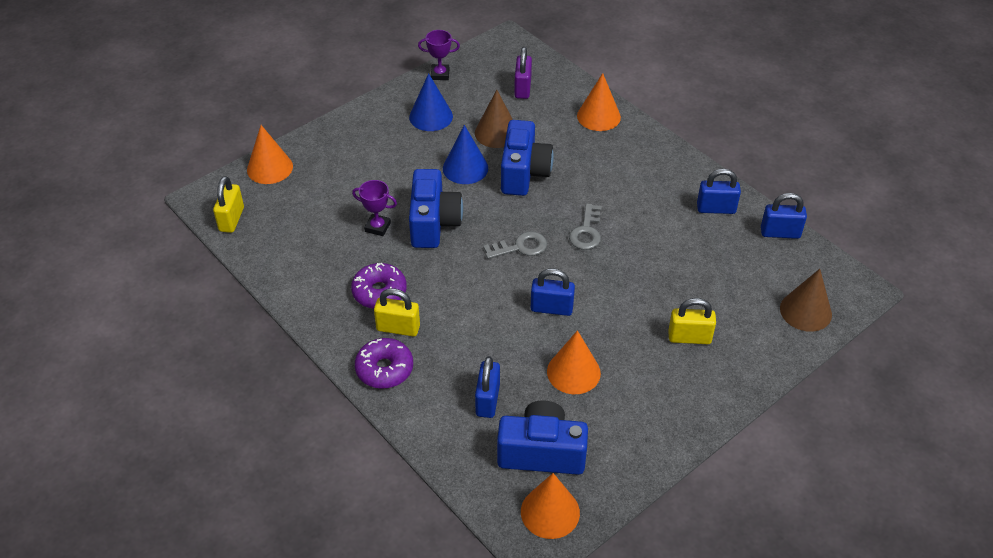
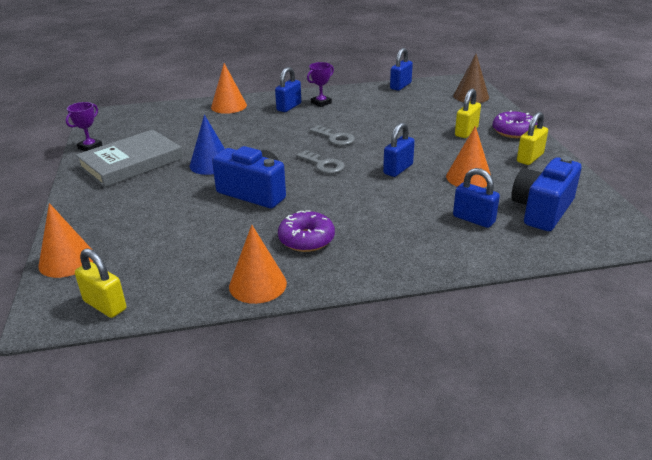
camera: 60 degrees left, 15 degrees down
(377, 227) = (226, 220): purple trophy -> purple trophy (321, 103)
(384, 369) = (402, 260): purple donut -> purple donut (513, 131)
(398, 328) = (359, 241): yellow padlock -> yellow padlock (530, 158)
(431, 116) = (131, 163): blue cone -> grey book
(496, 133) = (191, 143): brown cone -> none
(520, 247) = (323, 165): grey key -> grey key turned 120 degrees clockwise
(522, 88) = (160, 122): purple padlock -> none
(524, 173) = (248, 144): blue camera -> none
(550, 512) = (604, 222): orange cone -> orange cone (257, 284)
(716, 208) = (360, 96): blue padlock -> blue padlock (289, 107)

